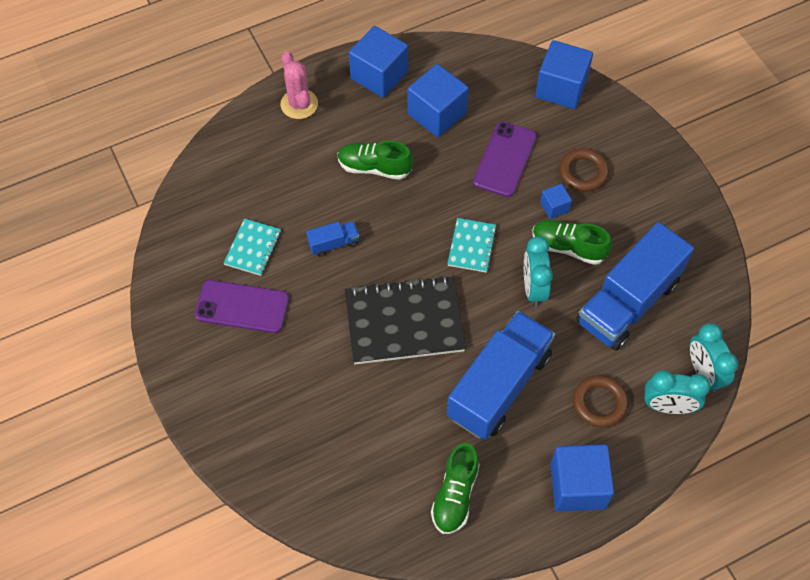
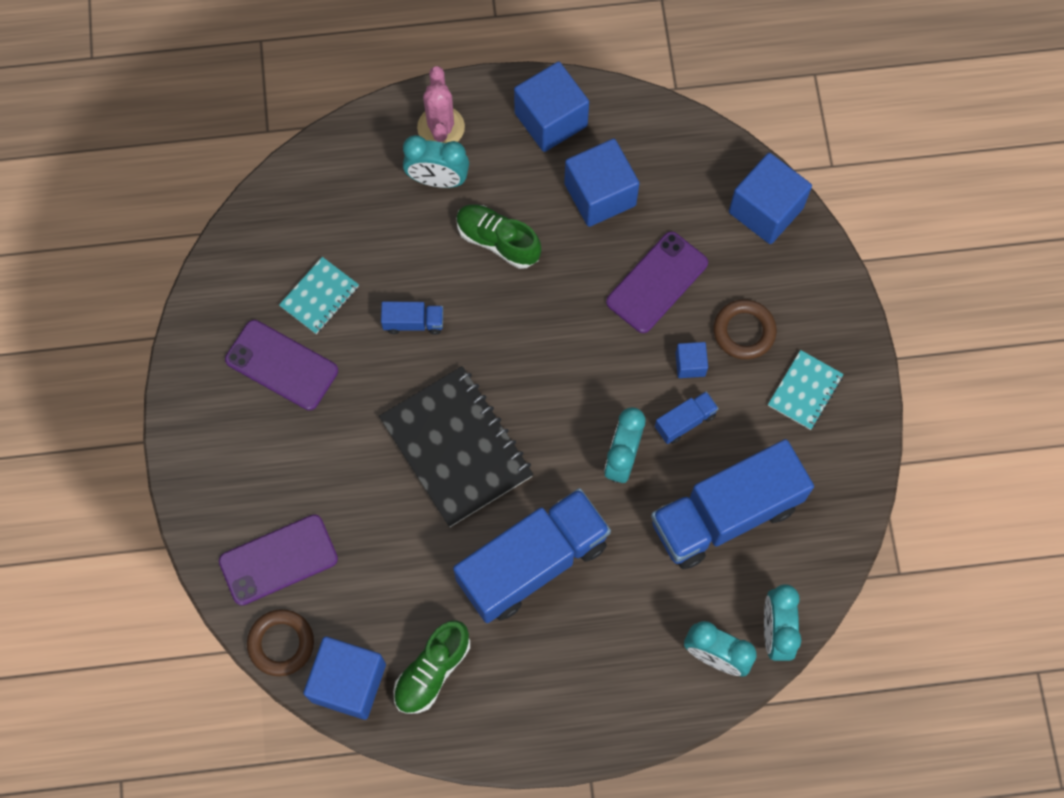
camera: 20 degrees right, 10 degrees up
(296, 453) = (278, 560): none -> purple phone
(311, 140) = (438, 180): none -> turquoise clock
(404, 322) = (456, 447): black notebook -> black notebook turned 45 degrees clockwise
(471, 246) = (571, 381): turquoise notebook -> turquoise notebook (805, 391)
(568, 247) = (685, 421): green shoe -> blue truck
(577, 486) = (572, 710): blue cube -> blue cube (348, 682)
(599, 403) = (638, 624): brown ring -> brown ring (281, 643)

